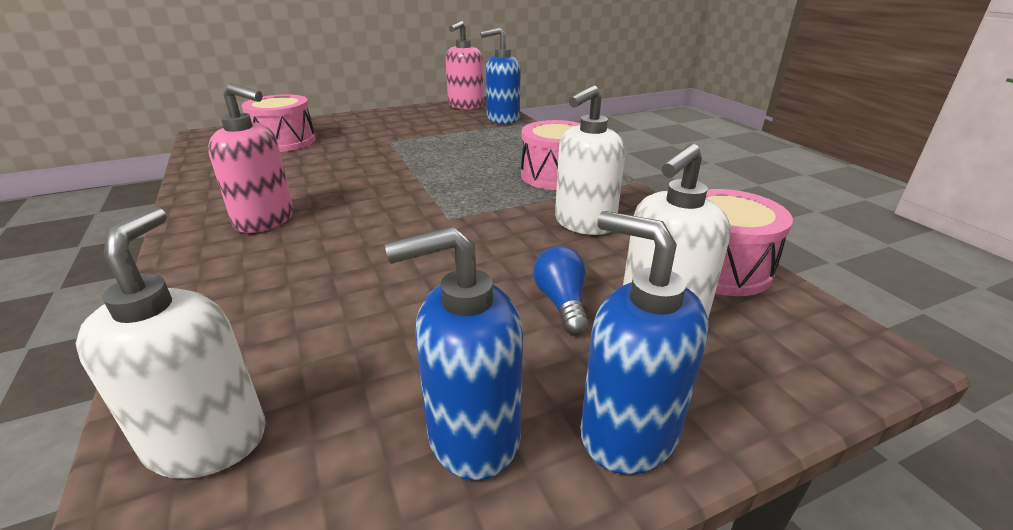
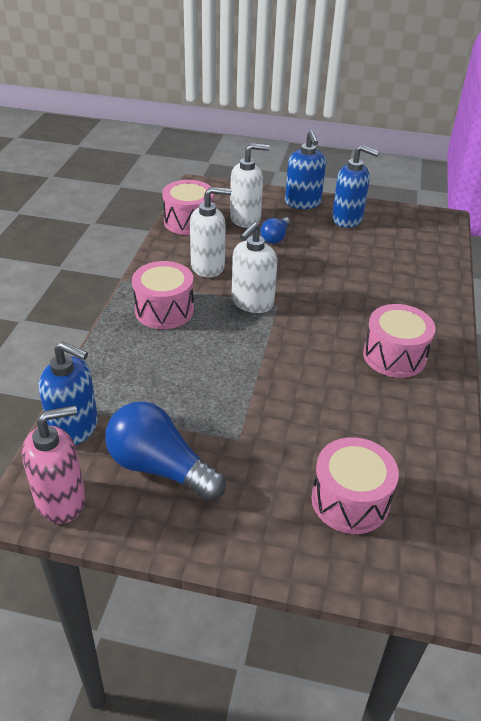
camera: 145 degrees left, 10 degrees up
(208, 440) = (428, 249): white soap dispenser -> white soap dispenser (252, 302)
(265, 220) = (394, 356): pink soap dispenser -> pink drum
(427, 122) = (160, 467): none -> blue light bulb

